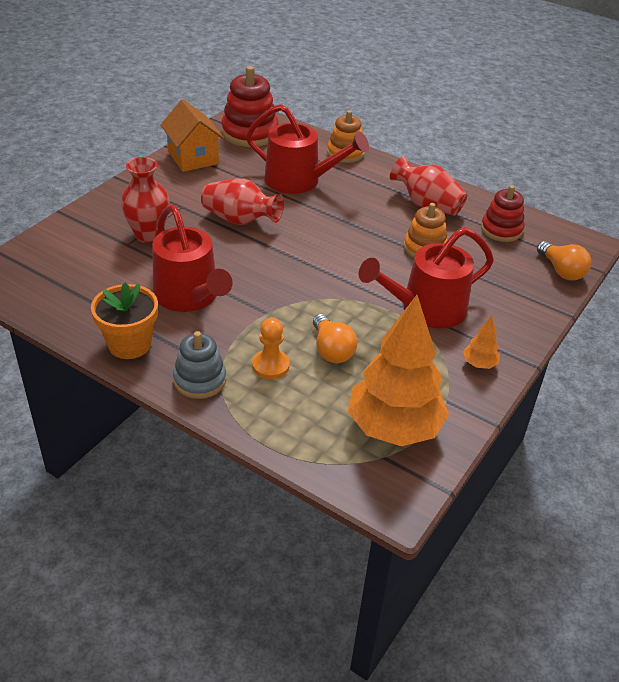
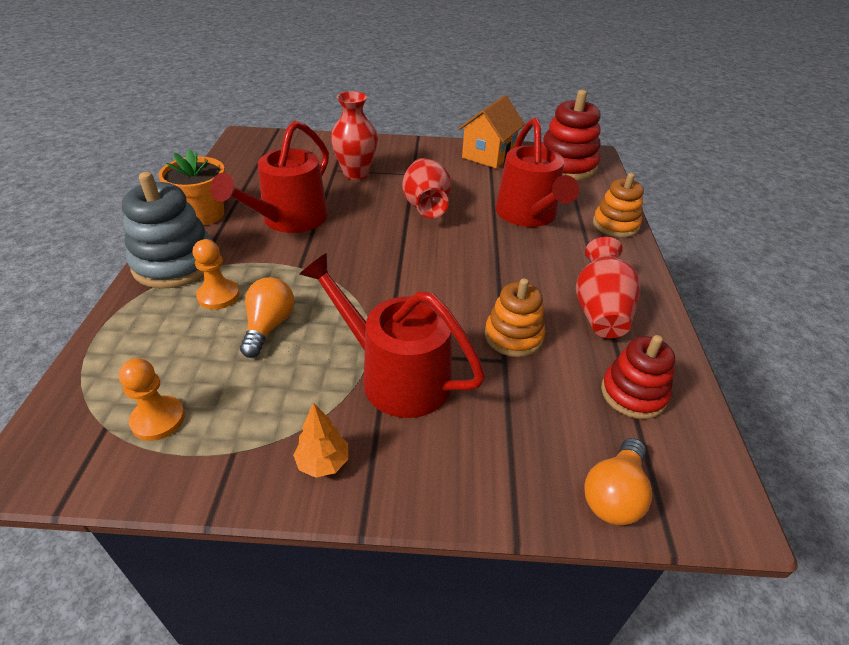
camera: 60 degrees right, 0 degrees up
(200, 380) = (175, 264): grey stacking toy -> grey stacking toy, size x1.55
(331, 350) = (268, 326): orange light bulb -> orange light bulb turned 150 degrees clockwise
(394, 428) = (158, 419): orange tree -> orange pawn

